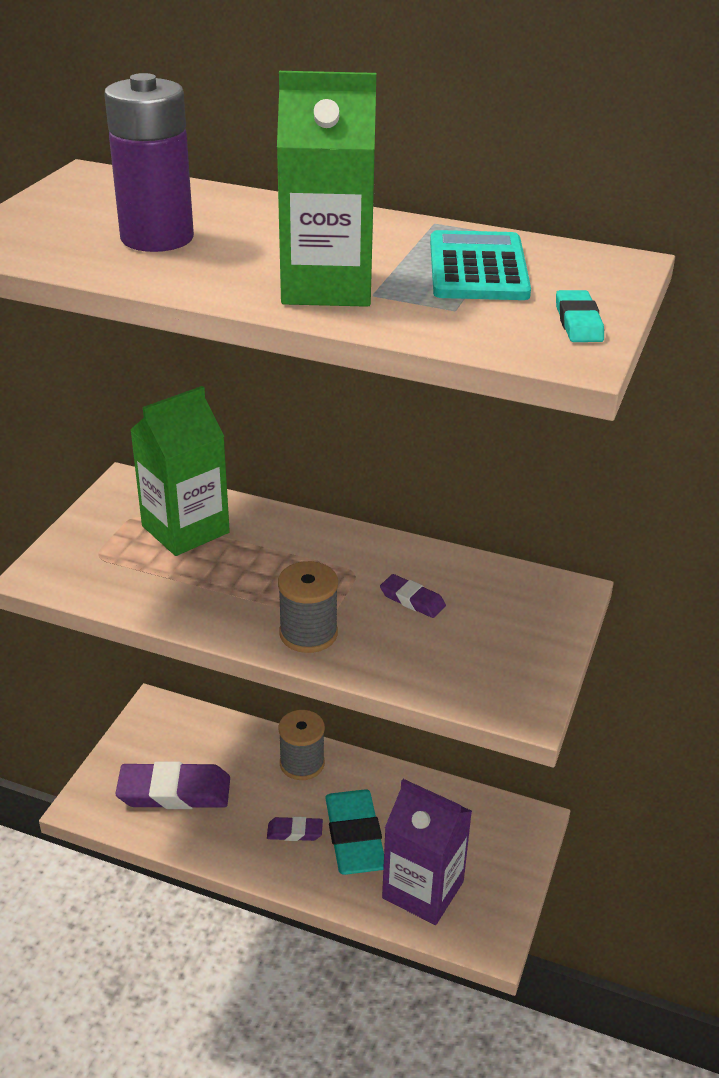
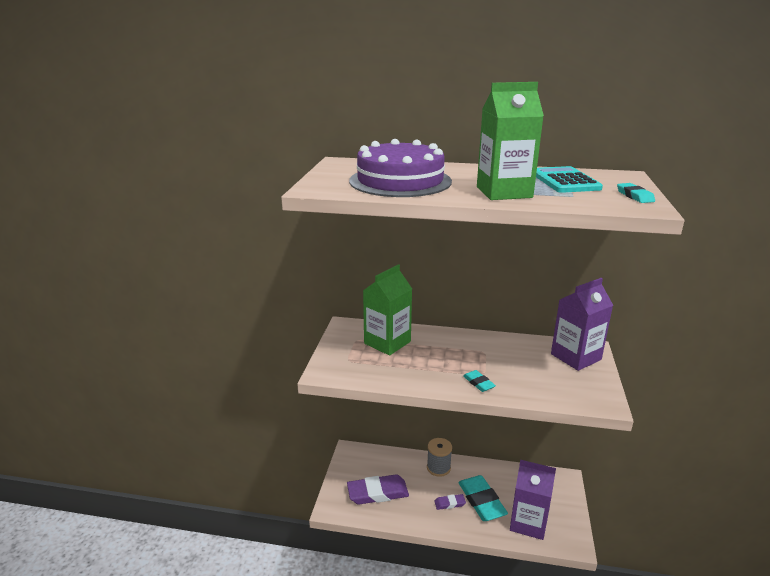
camera: 10 degrees left, 10 degrees down
(157, 238) = (400, 181): purple battery -> purple cake
(308, 634) = (478, 383): grey spool -> turquoise eraser
(412, 600) = (520, 361): purple eraser -> none
(526, 606) = (575, 357): none -> purple carton

